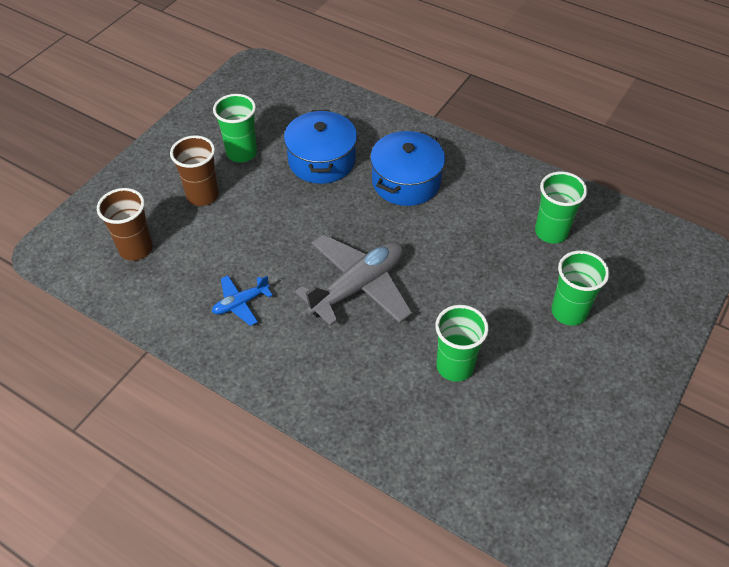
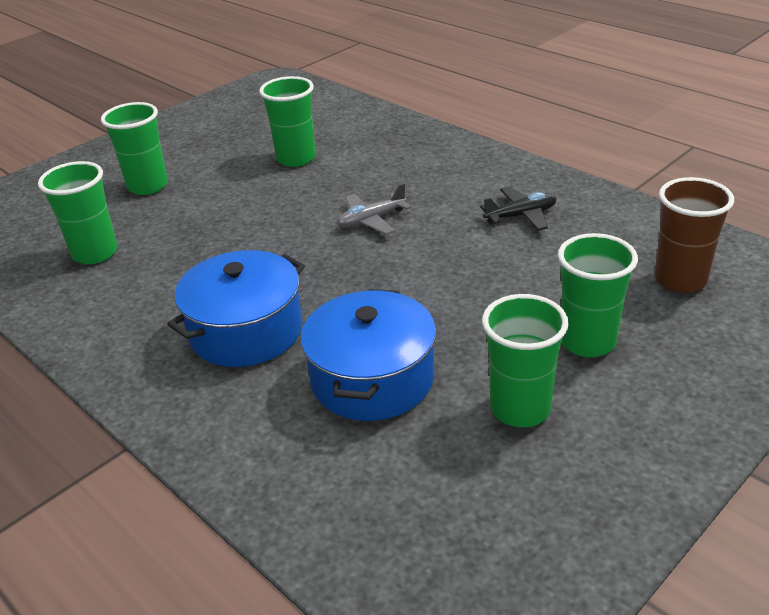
camera: 165 degrees left, 15 degrees down
(202, 195) = (587, 342): brown cup -> green cup
(241, 303) = (521, 216): blue plane -> black plane
(358, 286) = (371, 220): grey plane -> grey plane, size x0.50

